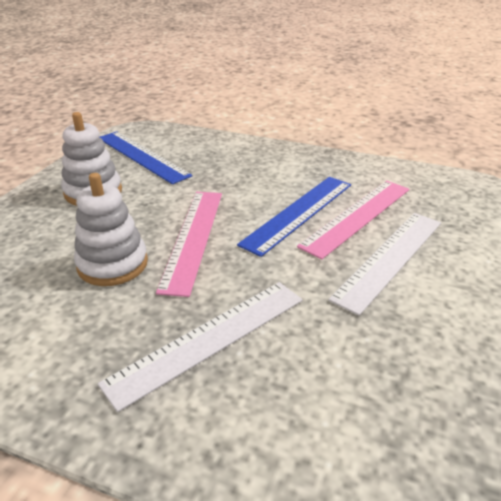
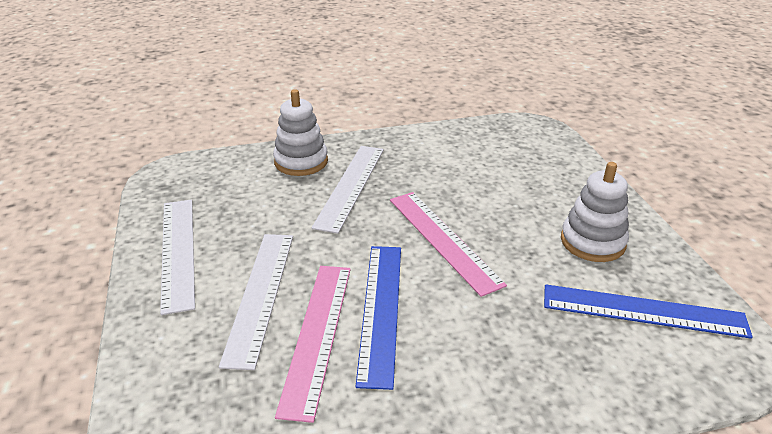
camera: 145 degrees right, 0 degrees up
(112, 264) = (468, 197): white stacking toy -> white stacking toy (301, 161)
(469, 339) = (178, 251): none -> white ruler

